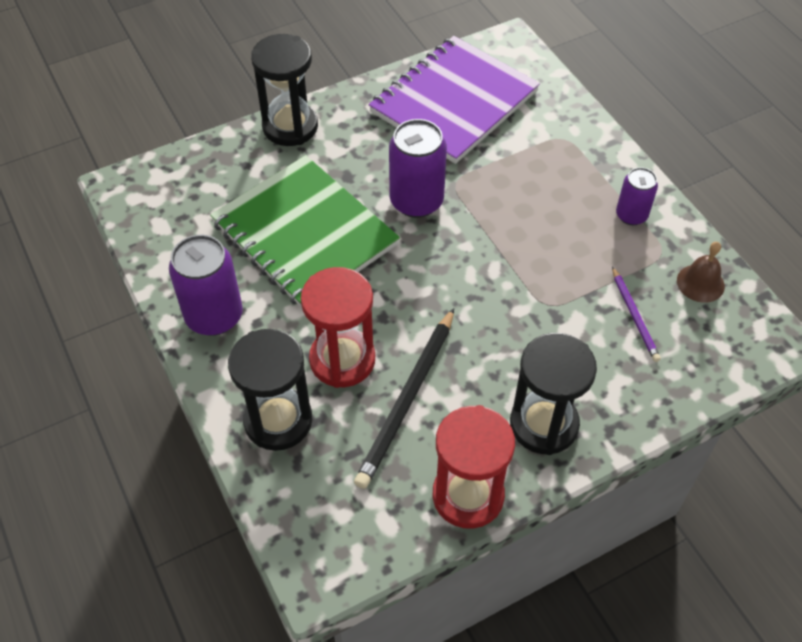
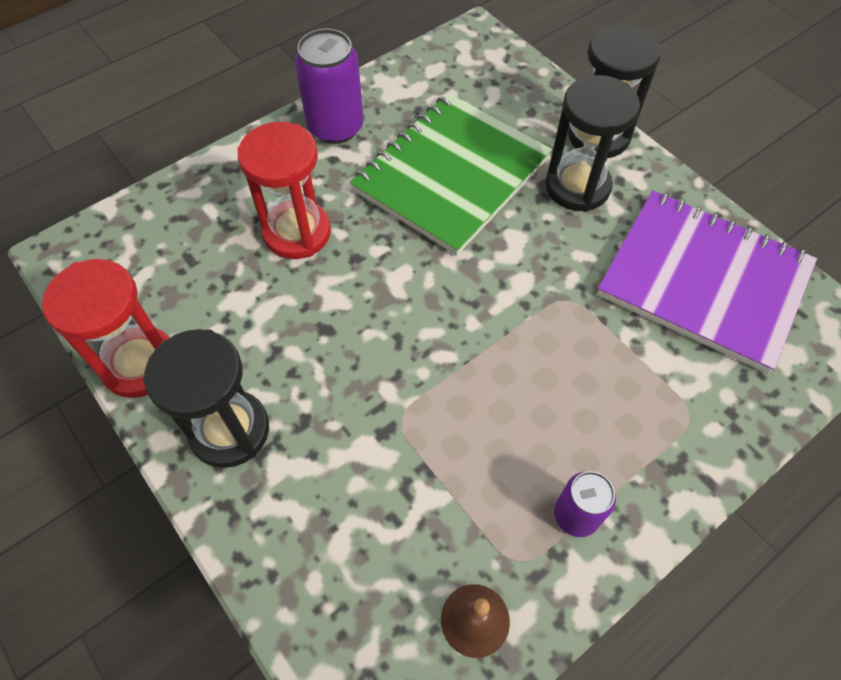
camera: 80 degrees right, 5 degrees up
(278, 420) = (223, 195): black hourglass -> black hourglass (577, 186)
(407, 400) = (253, 294): black pencil -> none
(416, 201) = (526, 265): purple can -> none
(634, 316) = (400, 528): purple pencil -> none

